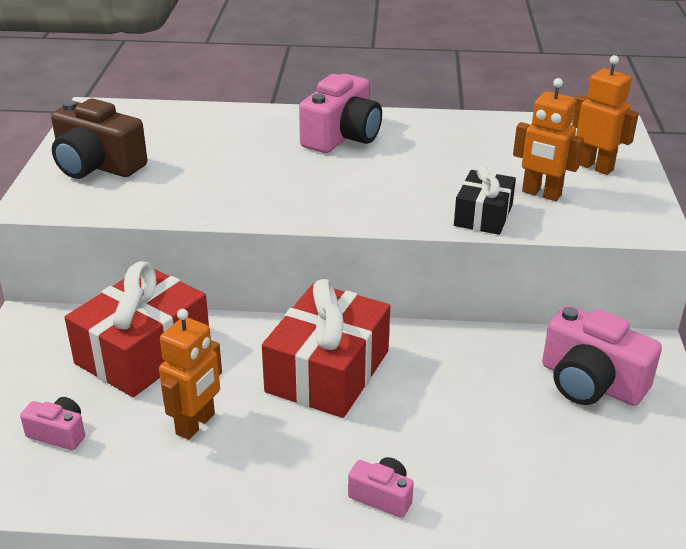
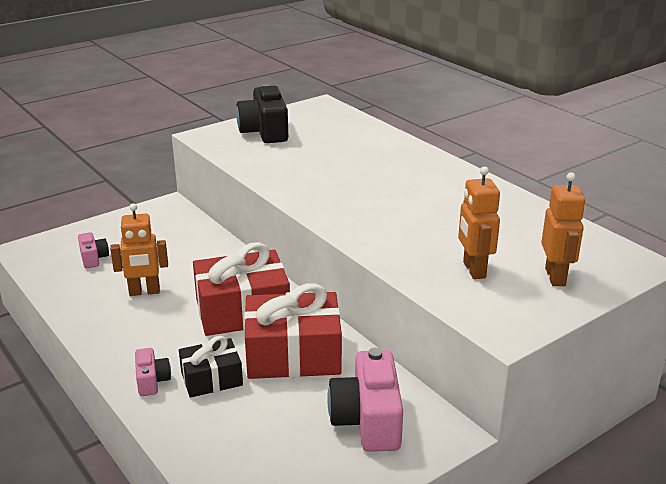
camera: 50 degrees right, 5 degrees down
(97, 165) = (264, 131): brown camera -> black camera
(143, 352) = (184, 247): red gift -> red gift (293, 354)
(342, 137) = (422, 176): pink camera -> none
(483, 215) = (405, 260): black gift -> black gift (211, 379)

